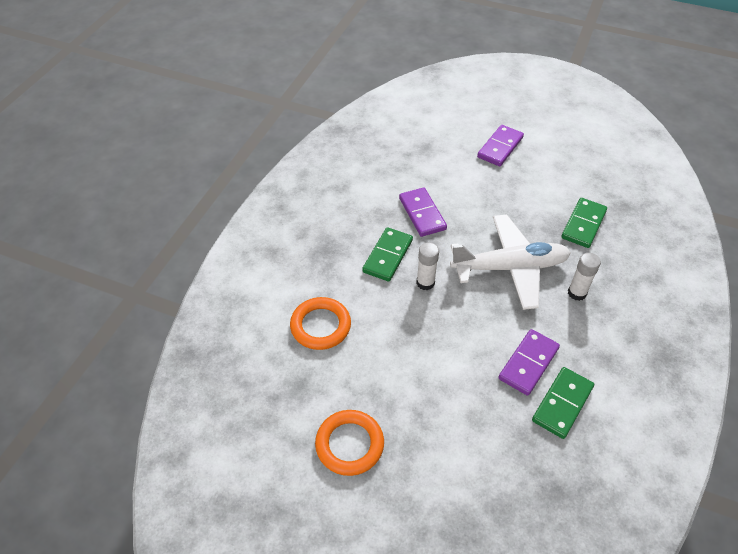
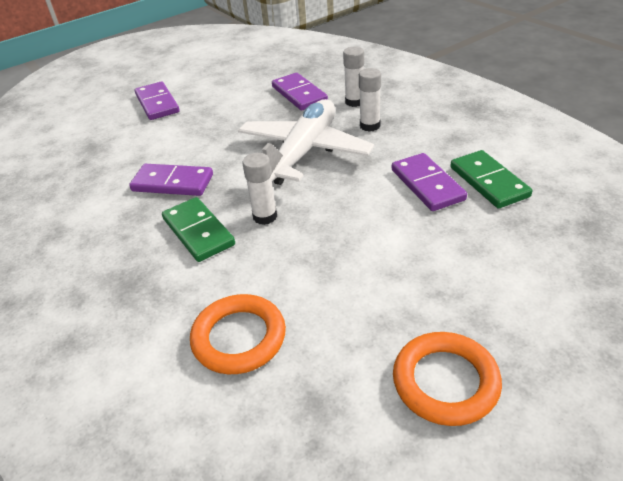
camera: 55 degrees left, 10 degrees down
(583, 224) = (299, 94): green domino -> purple domino
(603, 266) = (354, 102): none -> white glue stick

